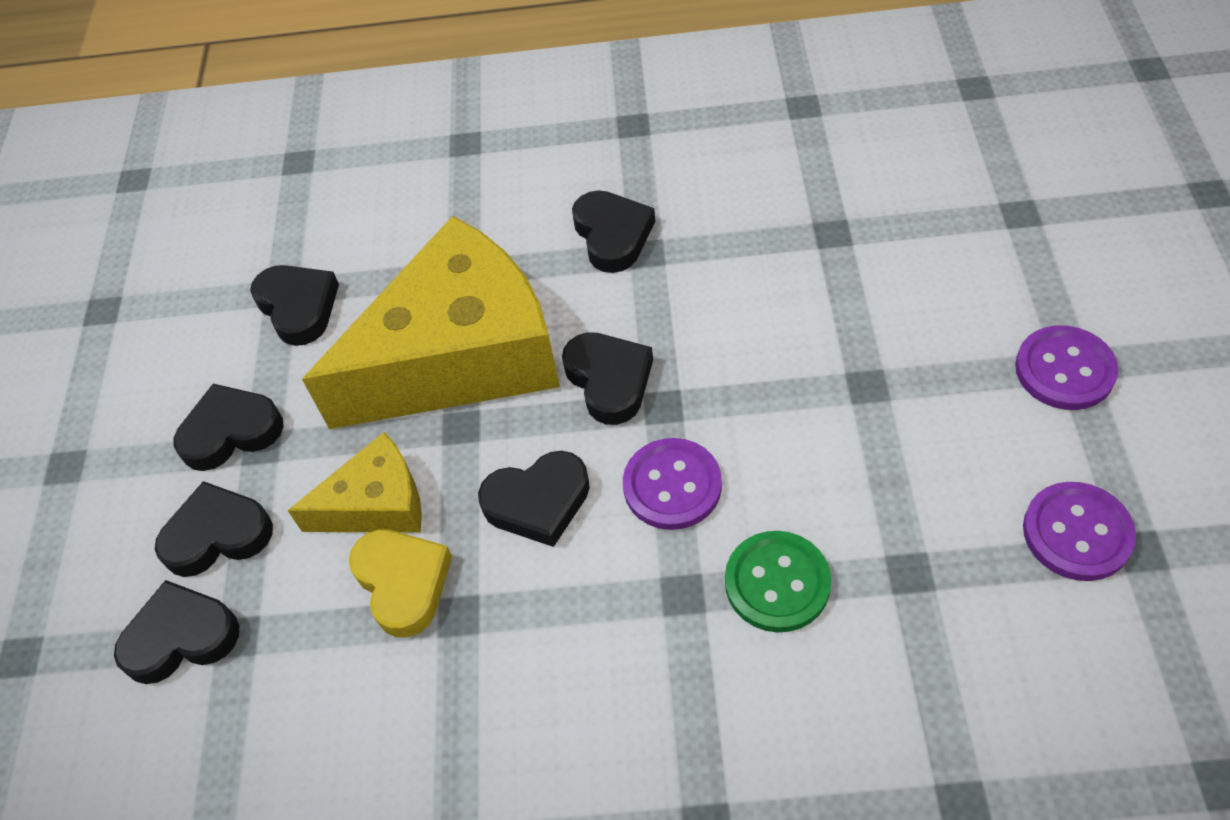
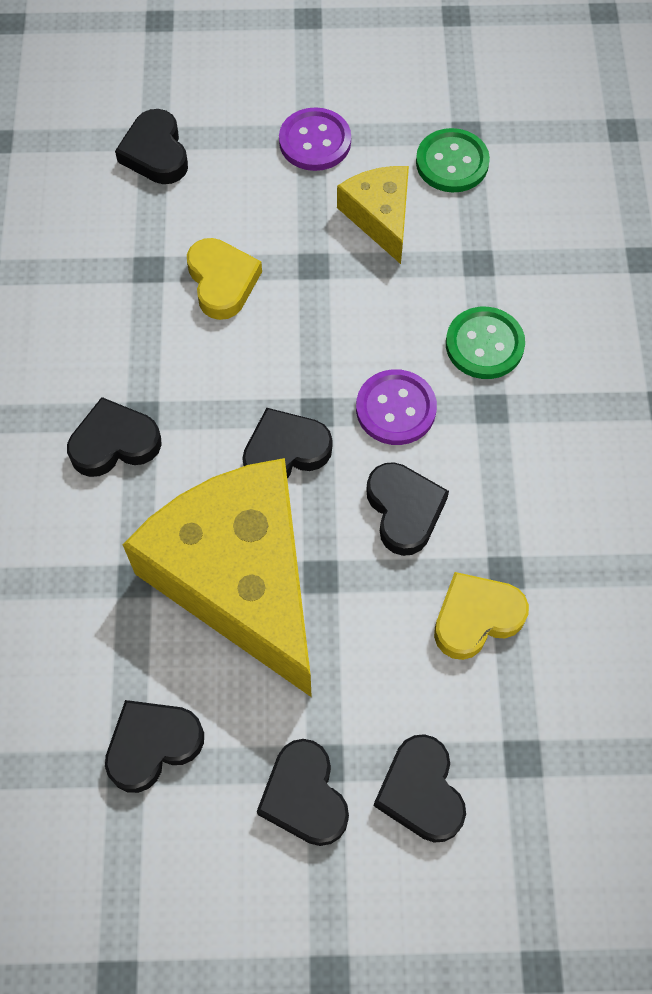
camera: 95 degrees left, 10 degrees up
(181, 637) = (524, 809): black heart -> black heart (156, 153)
(376, 504) = (397, 646): yellow cheese -> yellow cheese (380, 217)
(826, 299) = (222, 282): none -> yellow heart
(1077, 533) = (452, 163): purple button -> green button

